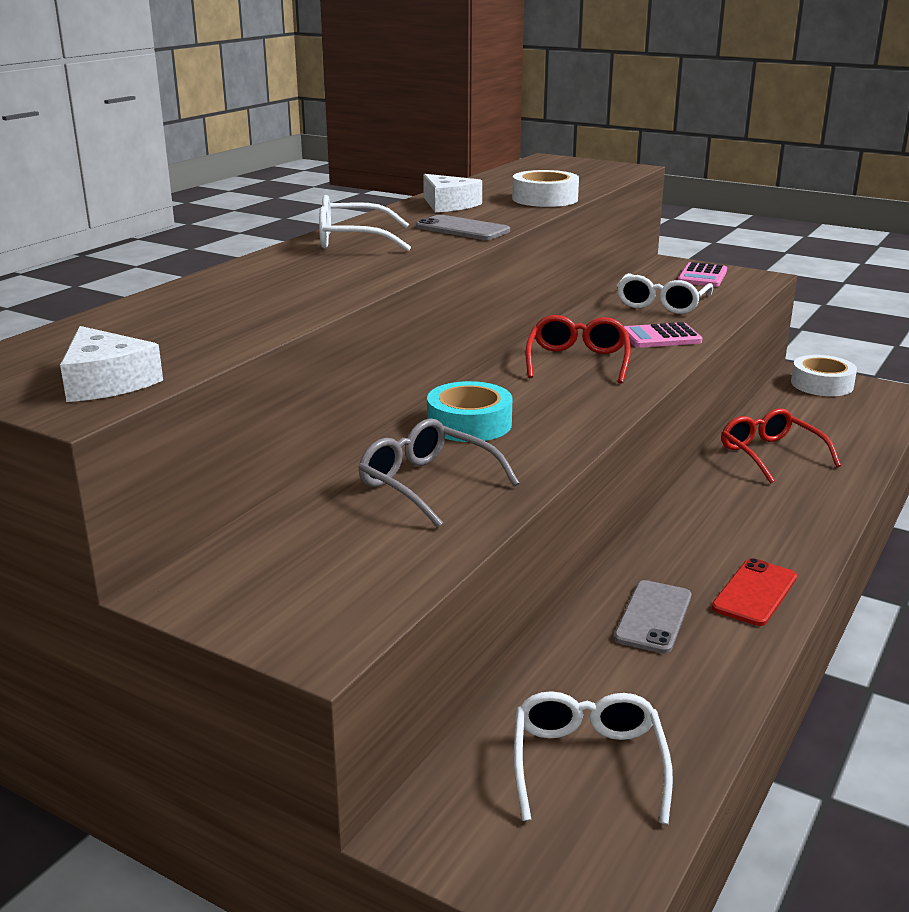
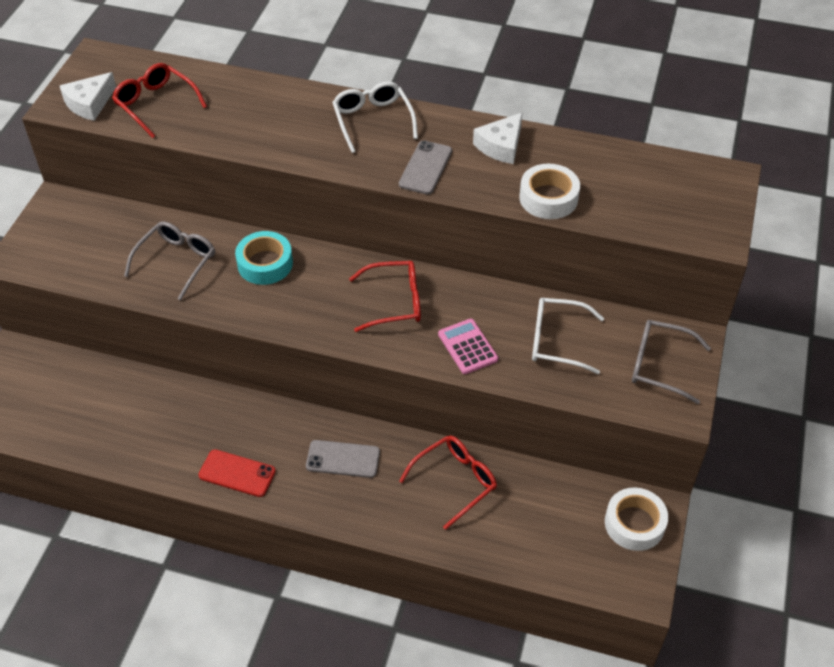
camera: 75 degrees right, 25 degrees up
(174, 337) = (156, 104): none -> red glasses
(587, 764) = (63, 406): white glasses -> none
(653, 617) = (199, 422): grey phone -> grey phone (343, 459)
(702, 276) = (659, 365): pink calculator -> grey glasses

